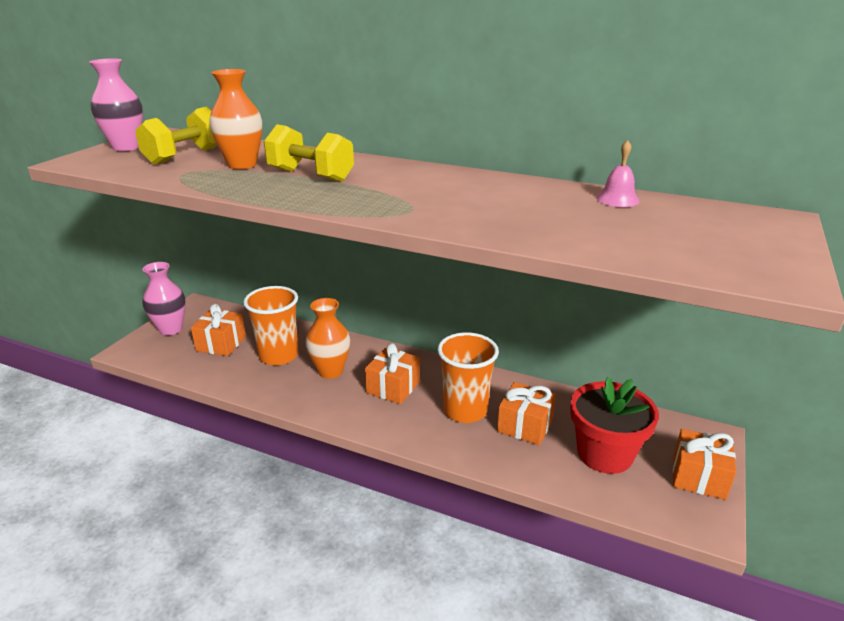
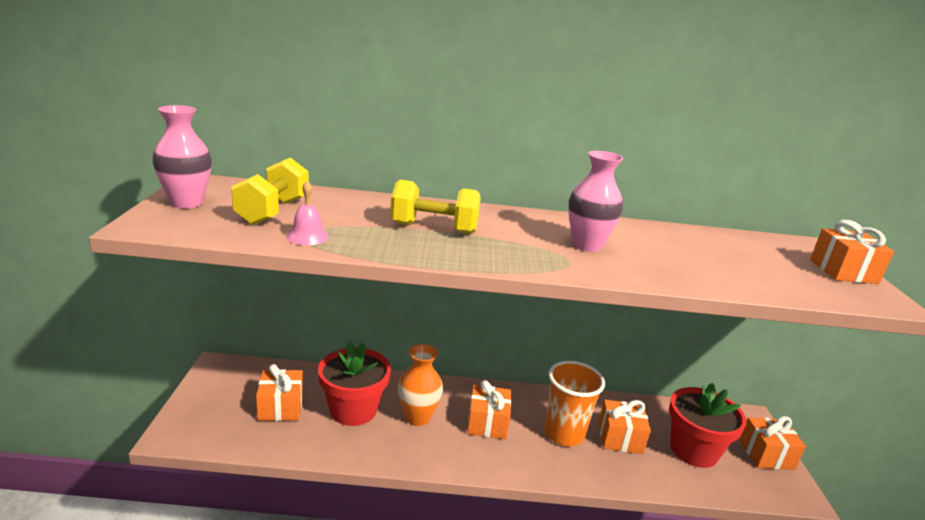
camera: 25 degrees left, 5 degrees down
(171, 329) = (208, 399): pink vase -> pink vase (587, 245)
(242, 164) = (349, 219): orange vase -> none
(278, 356) = (353, 410): orange cup -> red flower pot
(617, 199) = (703, 237): pink bell -> pink bell (307, 236)
(771, 246) = (843, 271): none -> orange gift

